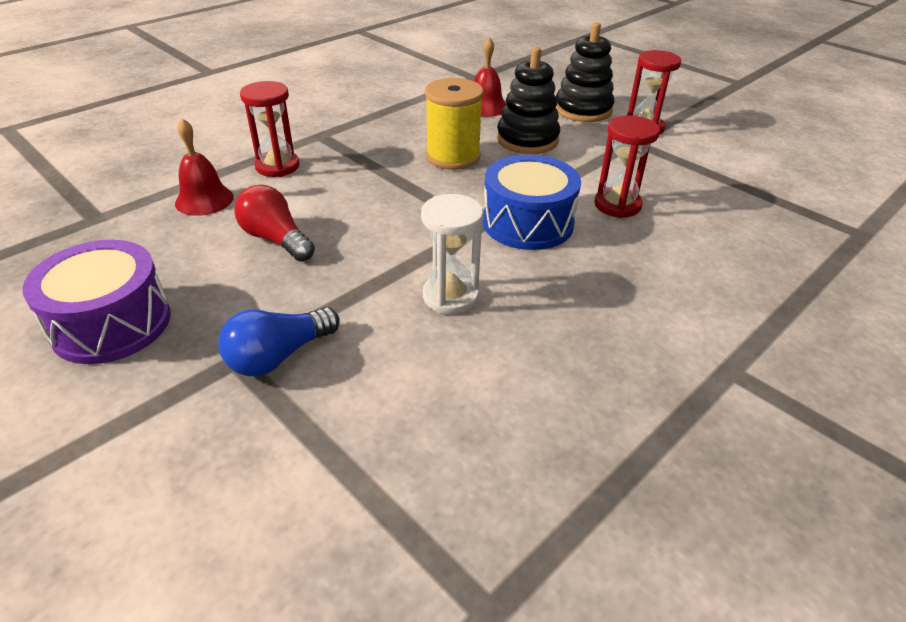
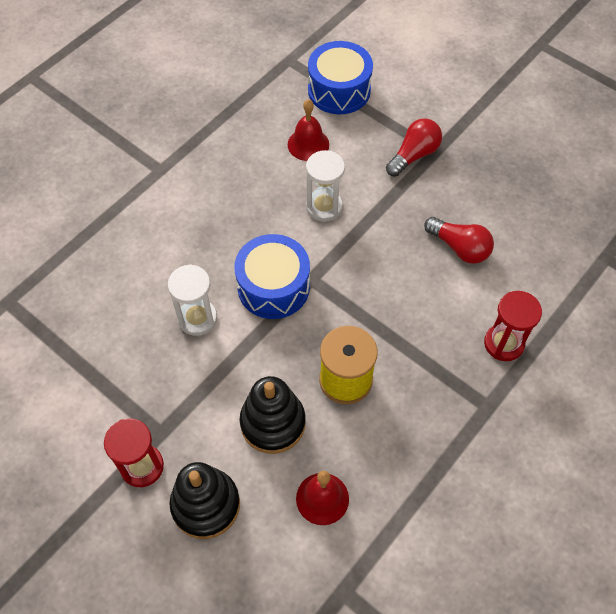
camera: 175 degrees right, 20 degrees up
(111, 323) = (521, 167): purple drum -> none
(204, 200) = (539, 288): red bell -> red bell (308, 144)
(278, 356) = (414, 155): blue light bulb -> red light bulb
(379, 504) = (339, 90): none -> blue drum
(617, 205) = (197, 318): red hourglass -> white hourglass

